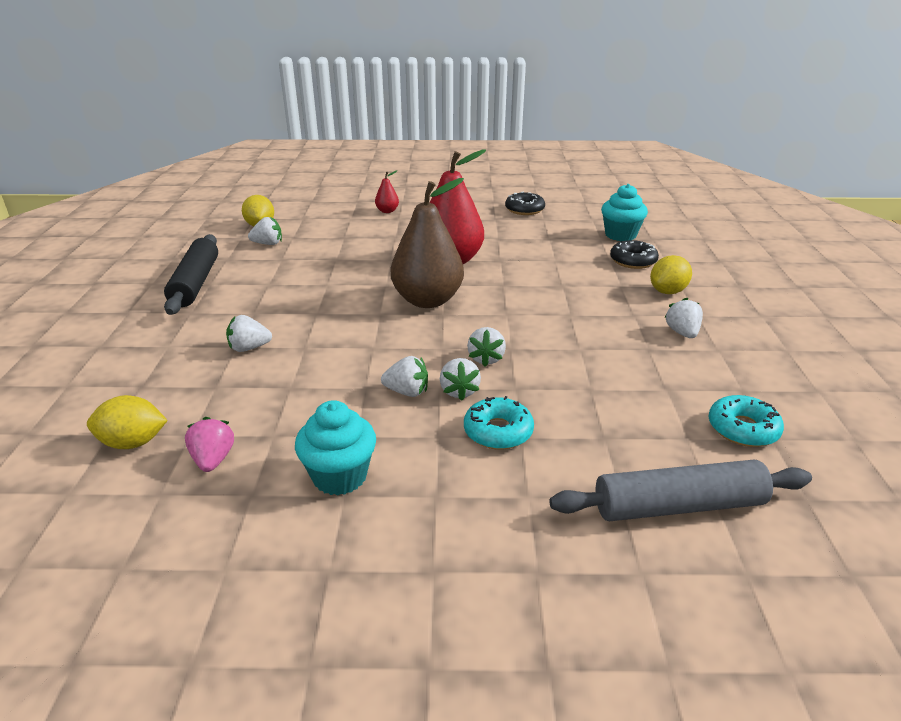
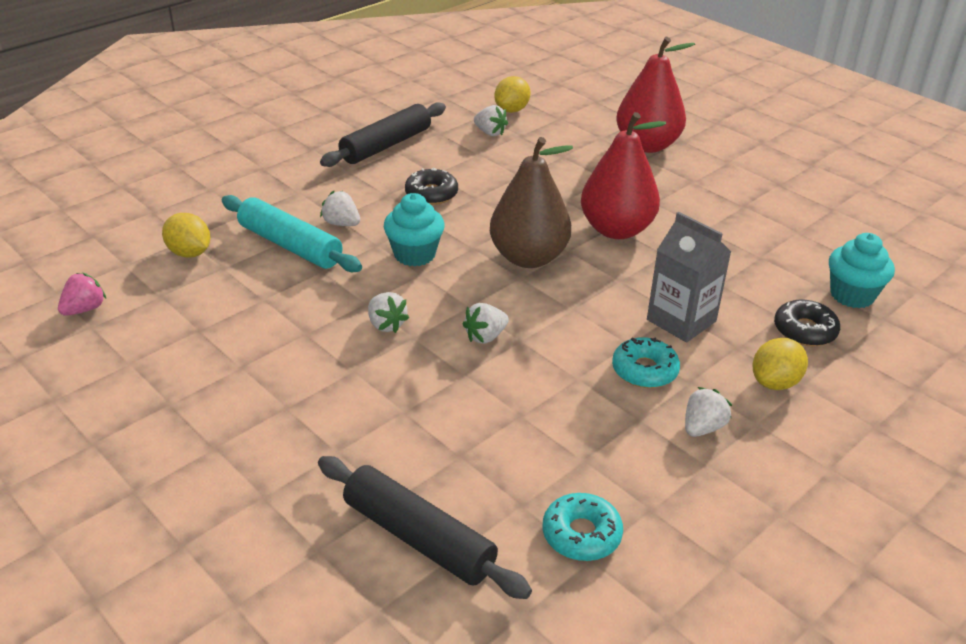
camera: 45 degrees right, 5 degrees up
(213, 460) = (211, 293): pink strawberry -> pink strawberry (84, 309)
(229, 385) = (290, 245): none -> turquoise rolling pin
(340, 476) = (256, 353): turquoise cupcake -> turquoise cupcake (414, 254)
(387, 211) = (647, 145): red pear -> red pear, size x2.32
(459, 391) = (421, 348): white strawberry -> none
(498, 431) = (395, 396): turquoise donut -> turquoise donut (644, 370)
(524, 209) = (796, 210): black donut -> black donut (431, 194)
(572, 287) = (681, 320): none -> grey carton
(667, 291) = (775, 382): yellow lemon -> yellow lemon turned 45 degrees counterclockwise
(678, 506) = (419, 538): grey rolling pin -> black rolling pin

